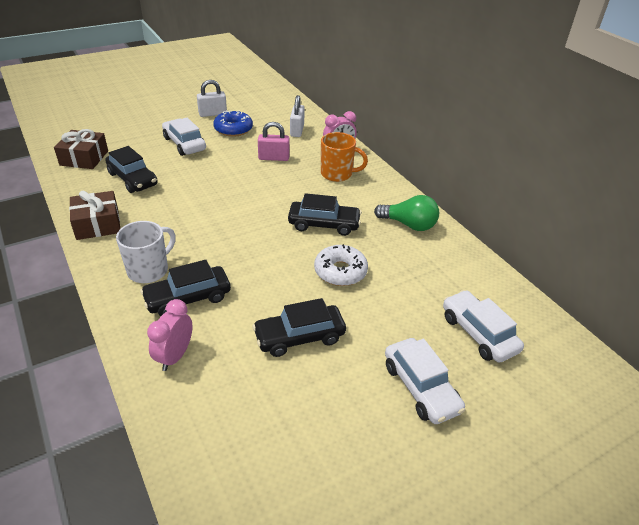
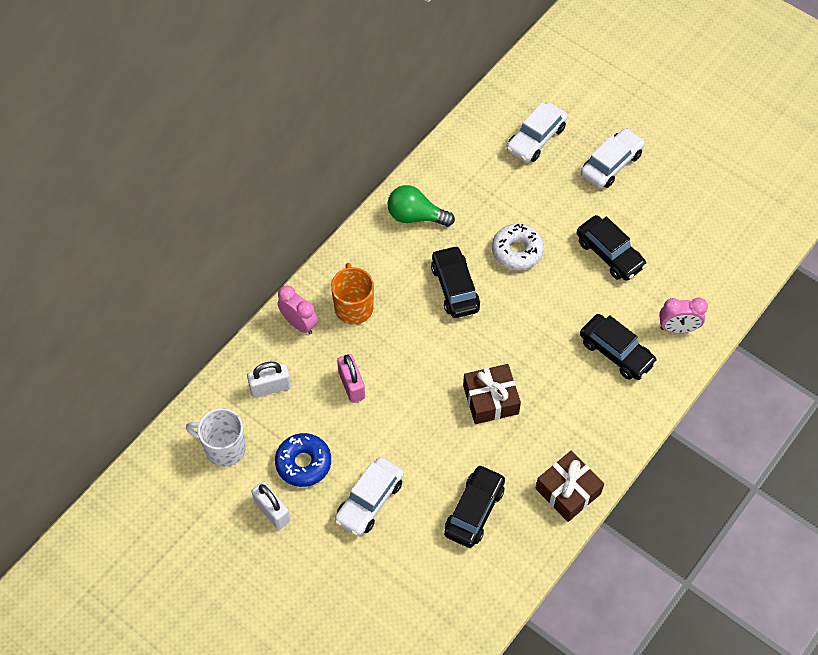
camera: 110 degrees left, 20 degrees up
(84, 158) = (461, 596): brown gift -> brown gift (490, 399)
(149, 270) = (602, 402): white mug -> white mug (224, 448)
(409, 225) = (416, 216): green light bulb -> green light bulb turned 75 degrees counterclockwise

